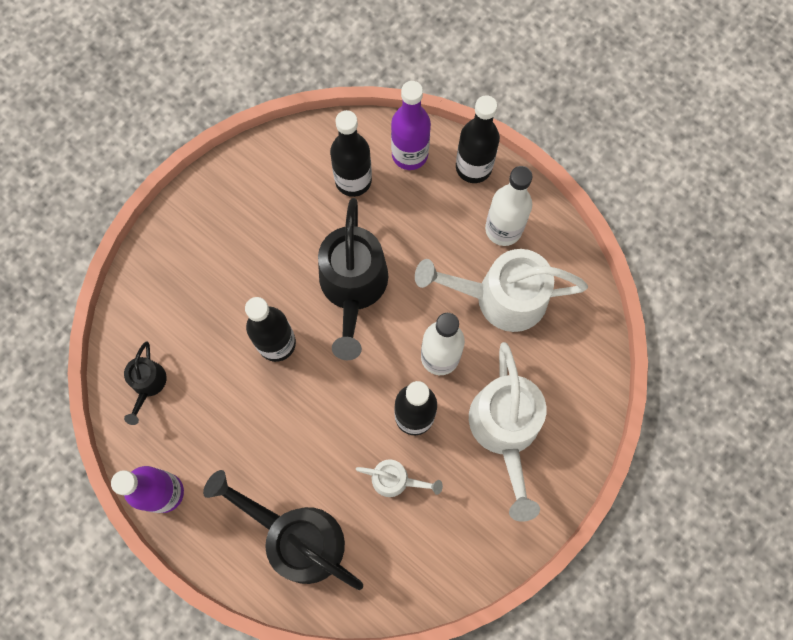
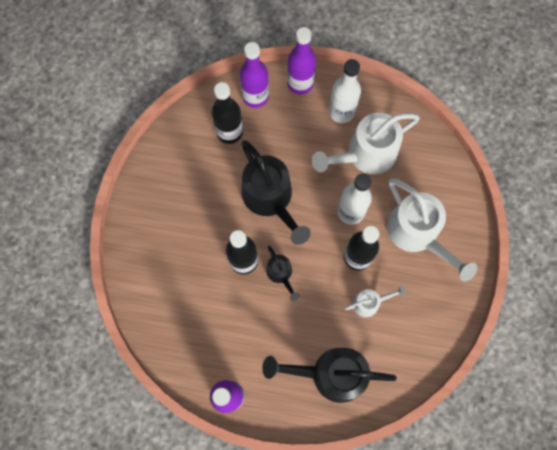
camera: 30 degrees left, 0 degrees up
(147, 385) = (176, 334): black watering can -> black watering can (281, 274)
(473, 167) = (300, 83): black bottle -> purple bottle

